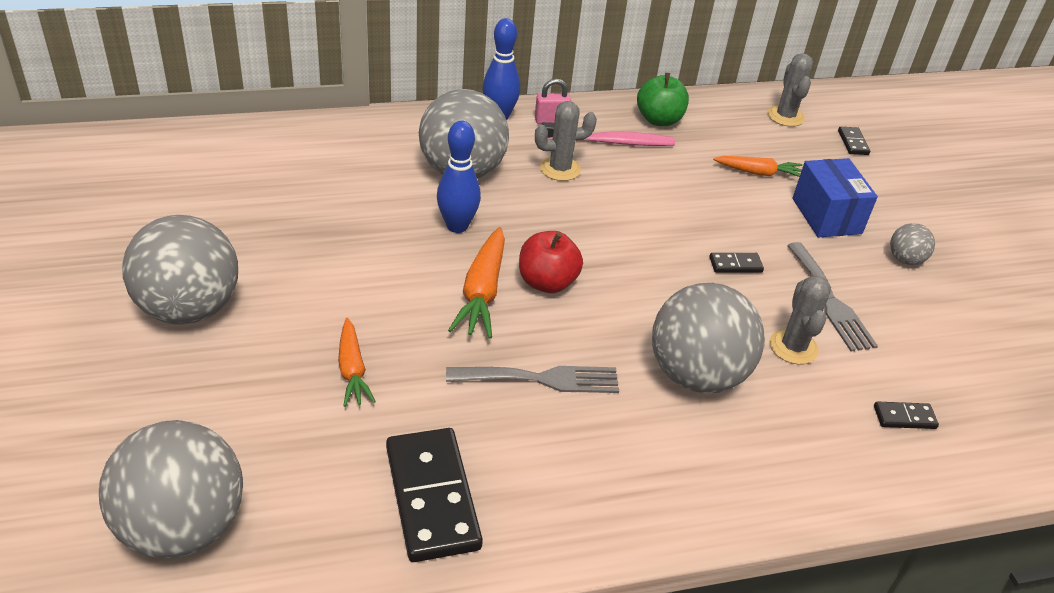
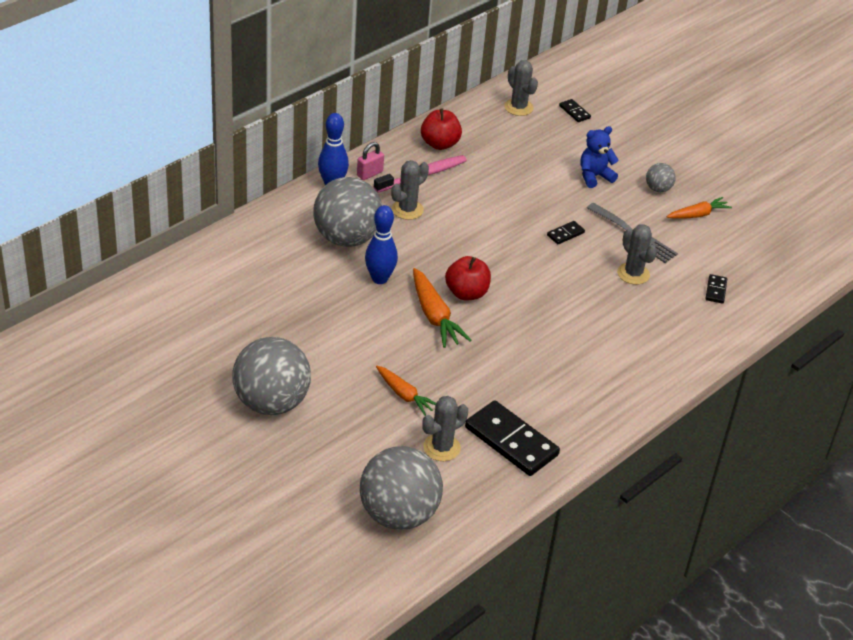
camera: 30 degrees left, 0 degrees up
(331, 460) = (442, 447): none -> grey cactus
(541, 379) = (513, 353): grey fork -> none
(659, 120) = (440, 144): green apple -> red apple
(696, 375) = (593, 313): grey ball -> none
(758, 173) = (532, 161): orange carrot -> orange carrot (697, 215)
(826, 216) = (594, 176): blue box -> blue teddy bear
(904, 417) = (716, 290): black domino -> black domino turned 45 degrees counterclockwise

